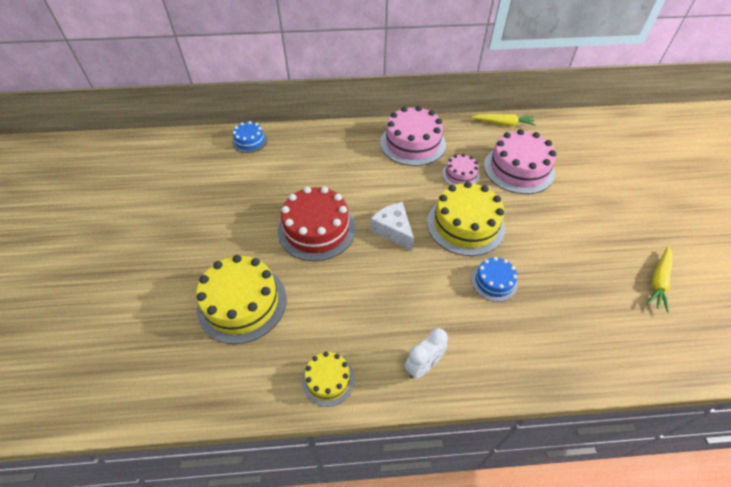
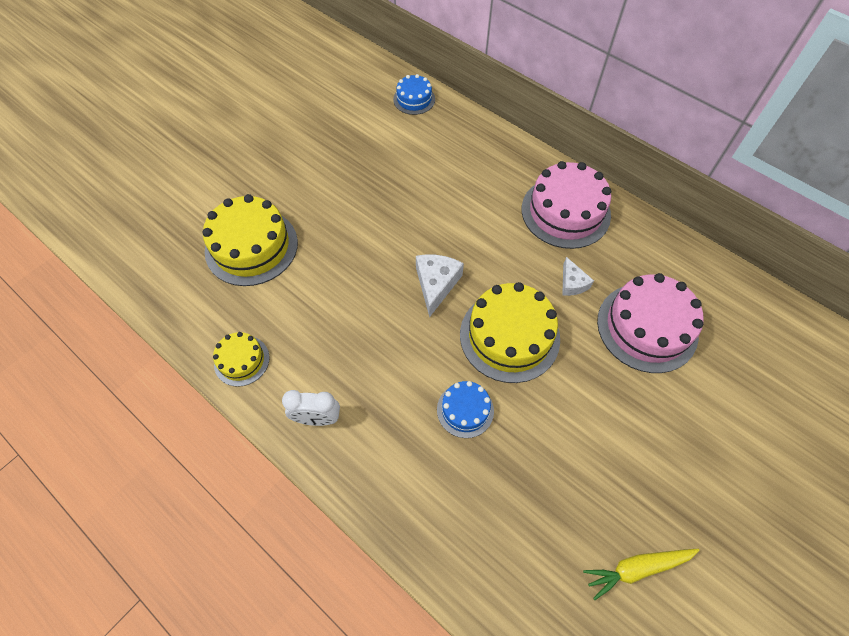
camera: 45 degrees right, 10 degrees up
(316, 229) = (373, 230): red cake -> none
(460, 175) = (572, 283): pink cake -> white cheese
(503, 123) = (703, 264): yellow carrot -> none

